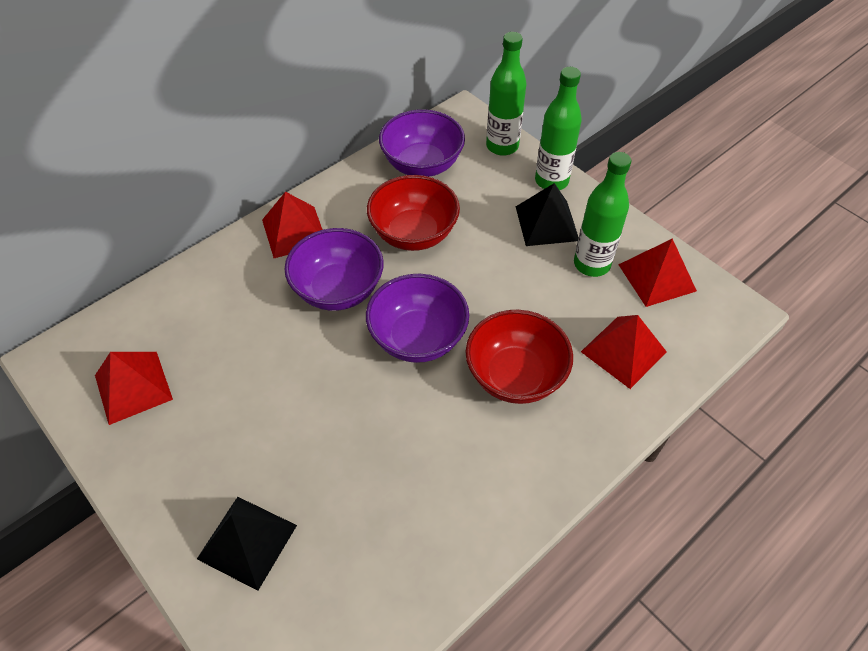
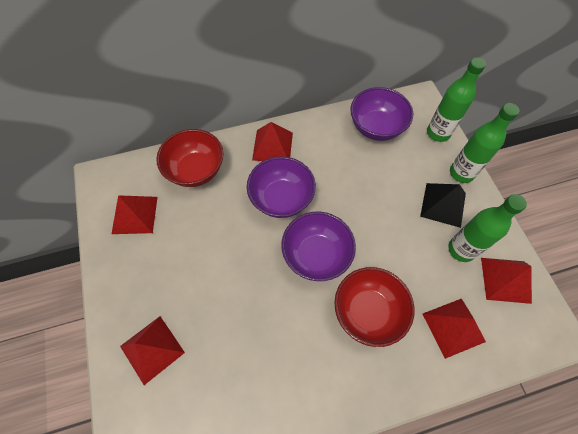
camera: 25 degrees right, 10 degrees up
(247, 541) = (152, 349): black pyramid -> red pyramid
(414, 233) = (347, 177): red bowl -> red bowl (196, 170)

